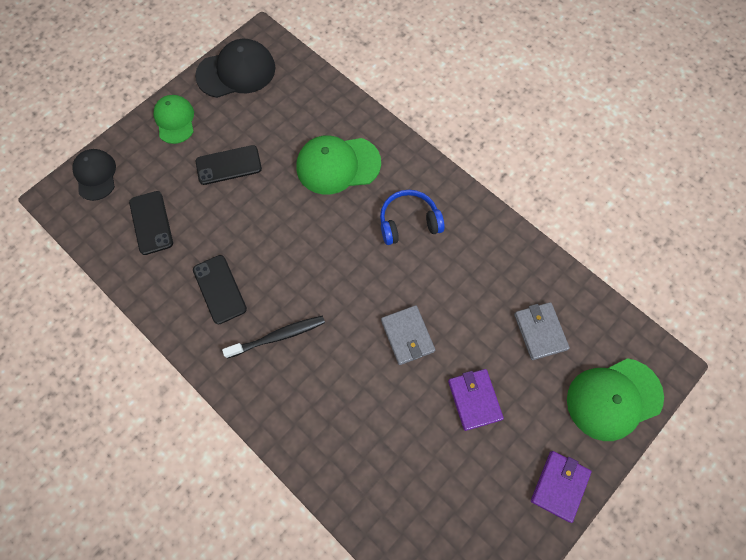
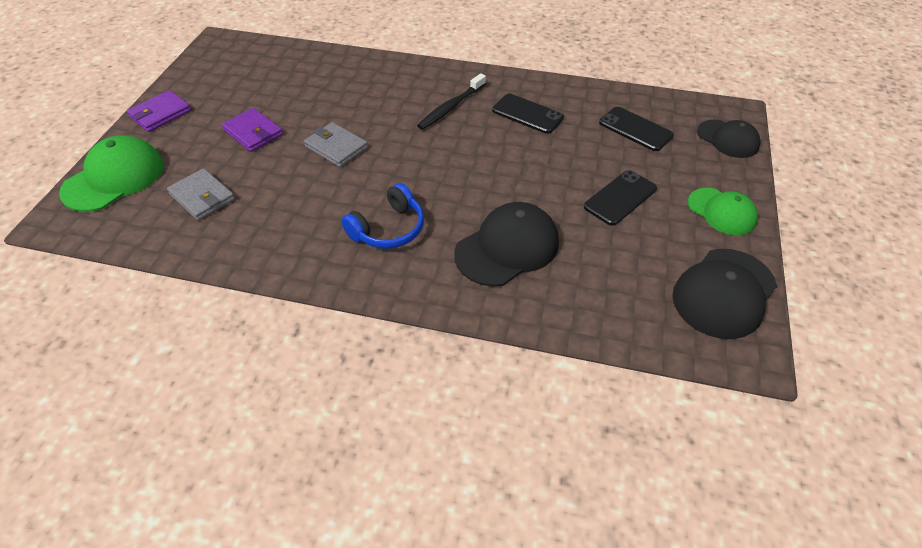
camera: 150 degrees right, 20 degrees down
(338, 165) = (507, 248): green cap -> black cap
(559, 485) = (160, 114): purple wallet -> purple wallet turned 45 degrees clockwise

